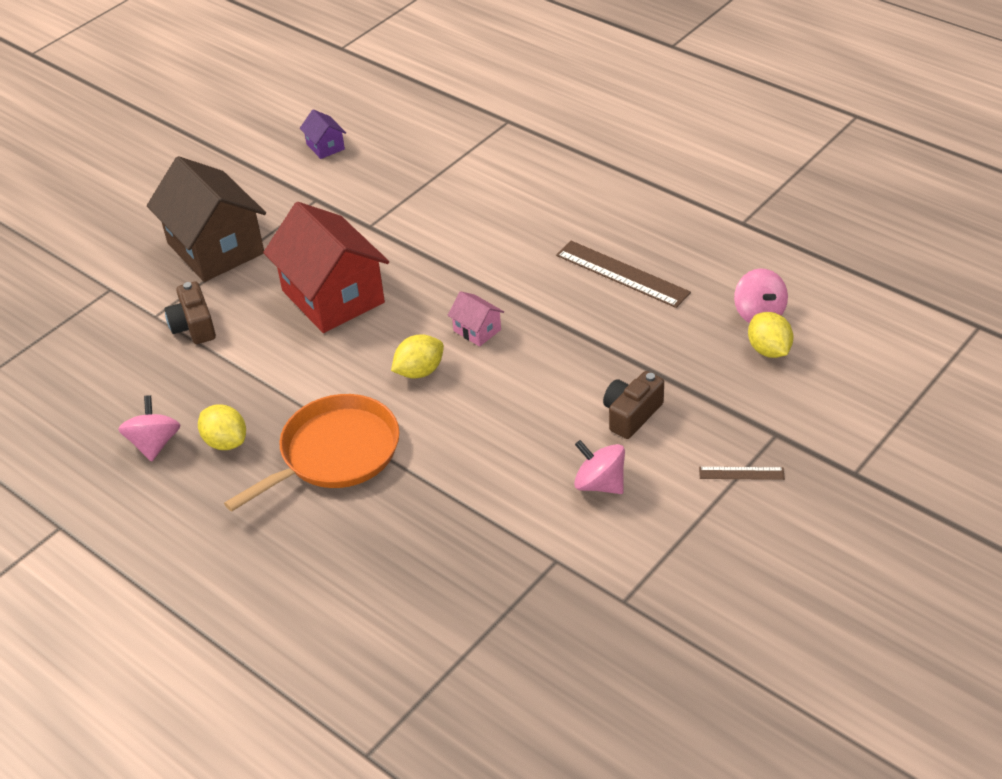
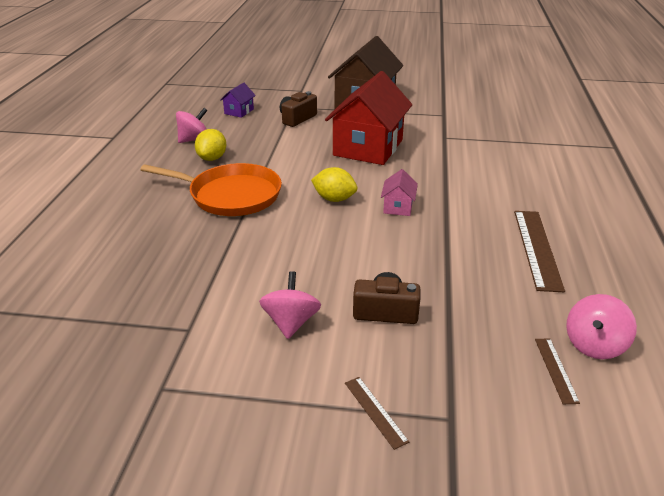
camera: 55 degrees right, 10 degrees down
(325, 146) = (491, 102): purple house -> purple house (239, 111)
(769, 350) = (556, 370): yellow lemon -> brown ruler

